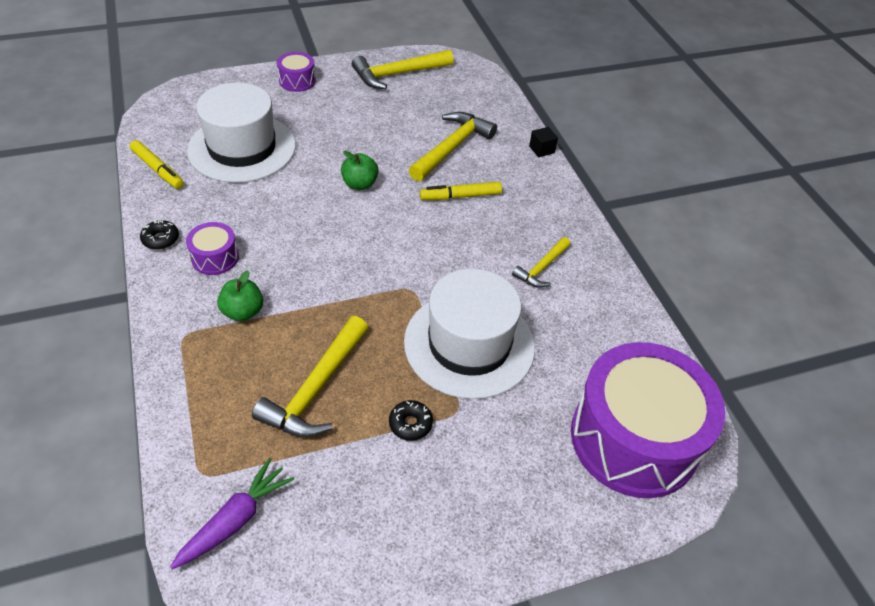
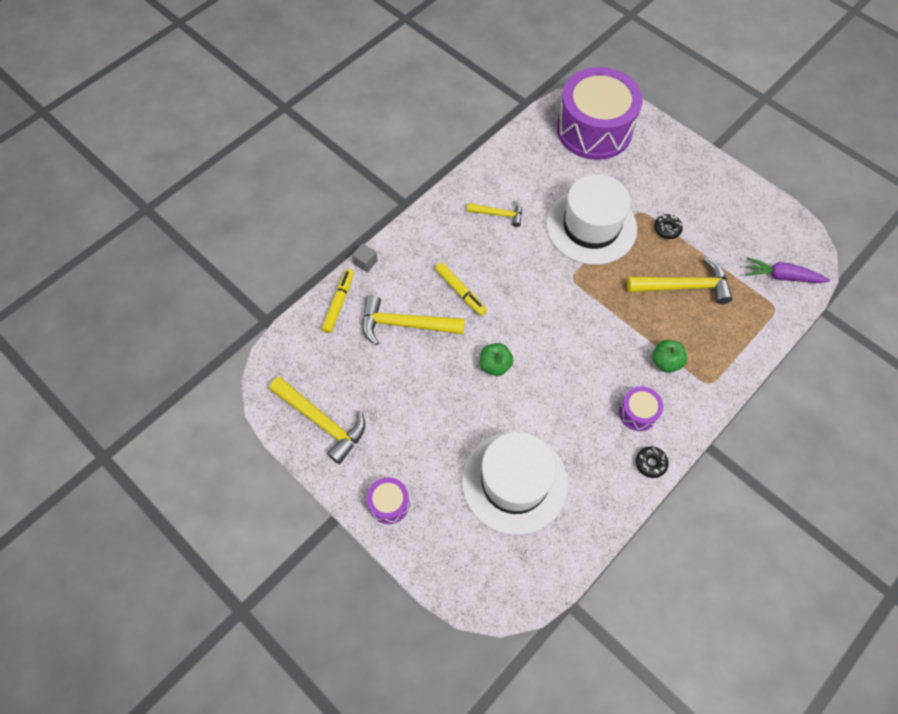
camera: 115 degrees left, 15 degrees up
(158, 169) = (586, 529): yellow marker -> yellow marker (339, 303)
(541, 149) = (365, 262): black cube -> grey cube

